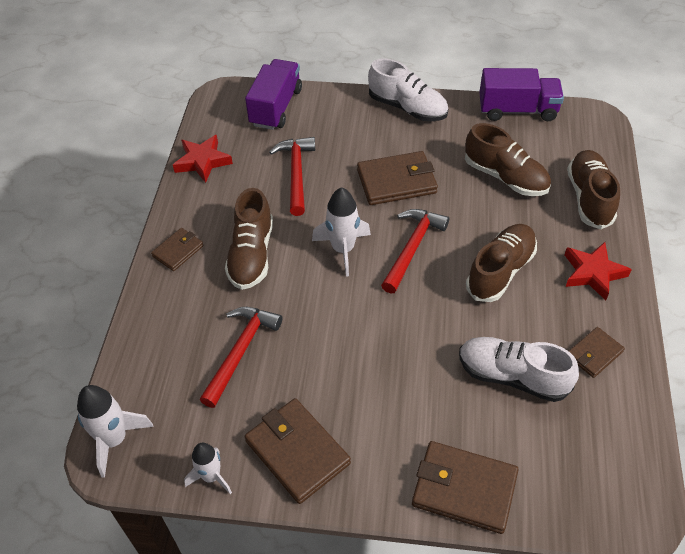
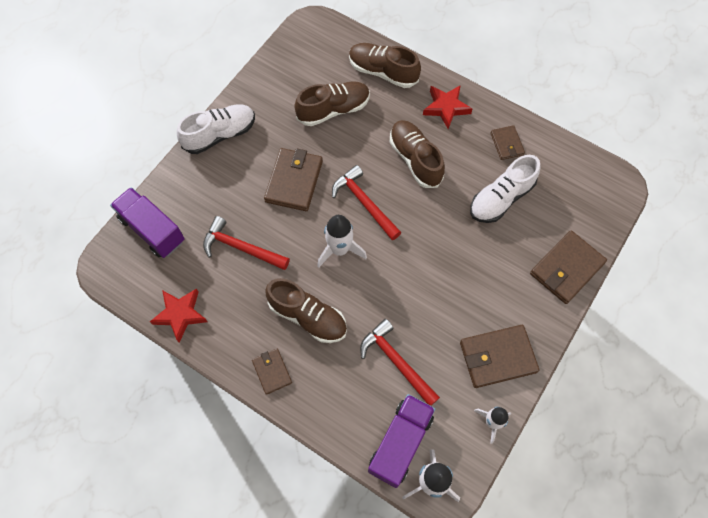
camera: 65 degrees left, 15 degrees up
(517, 110) = (272, 65): purple truck -> purple truck (400, 443)

